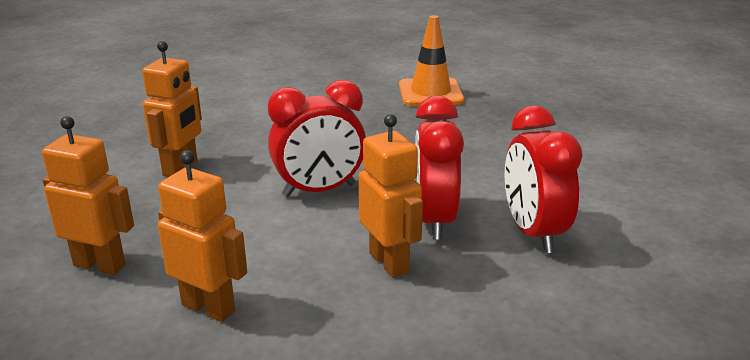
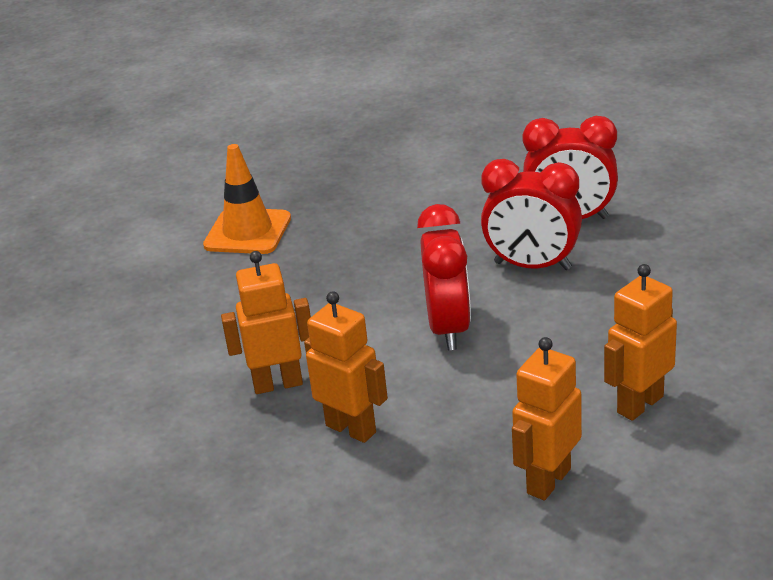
camera: 70 degrees left, 5 degrees up
(389, 262) = (594, 298): orange robot -> orange robot (278, 384)

